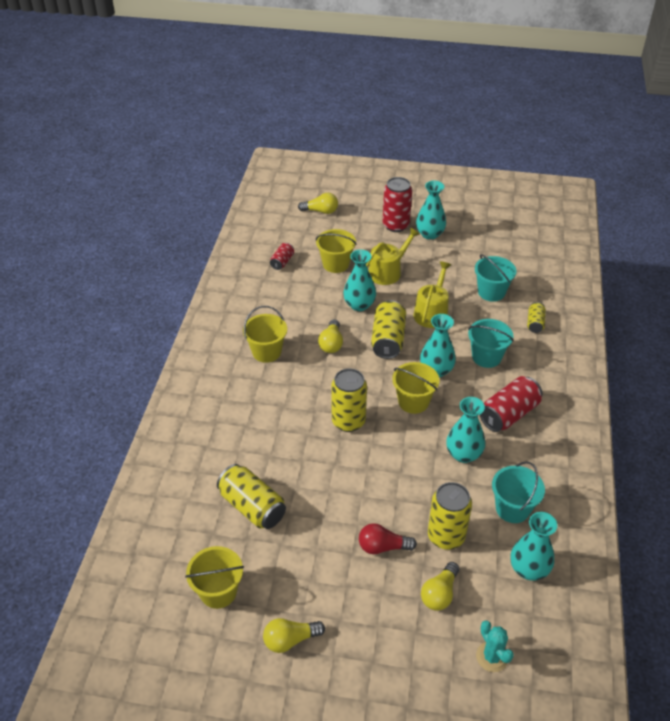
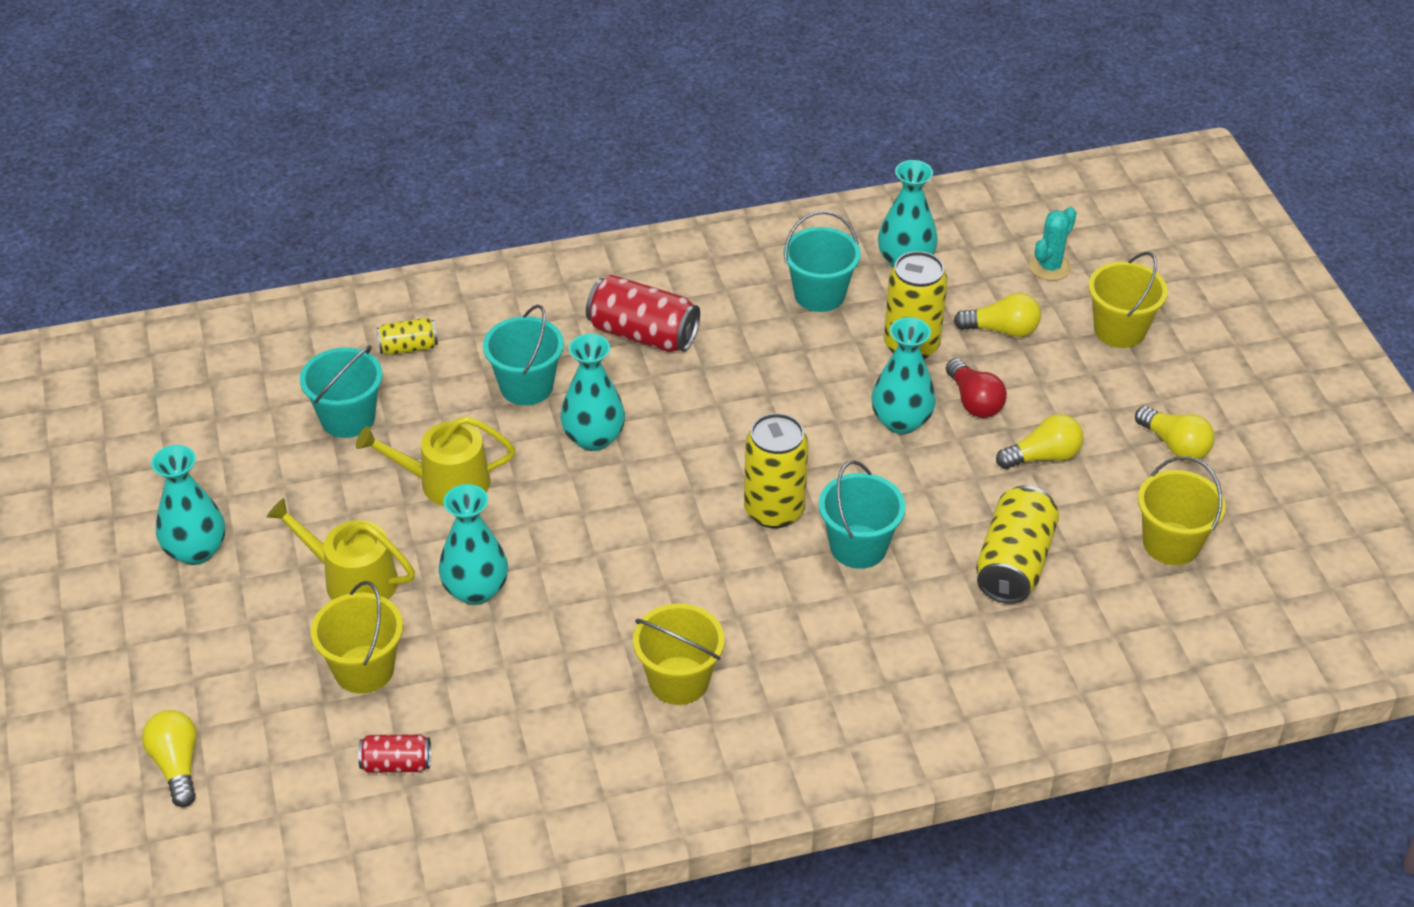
camera: 115 degrees left, 0 degrees up
(304, 445) = (858, 547): none -> turquoise bucket
(331, 343) = (604, 594): yellow light bulb -> yellow light bulb (1043, 456)
(388, 340) = (551, 520): yellow can -> none
(395, 225) = (184, 614): red can -> none
(413, 402) = (682, 446): yellow bucket -> yellow bucket (1119, 330)
(463, 454) = (754, 363): turquoise vase -> turquoise vase (901, 421)

